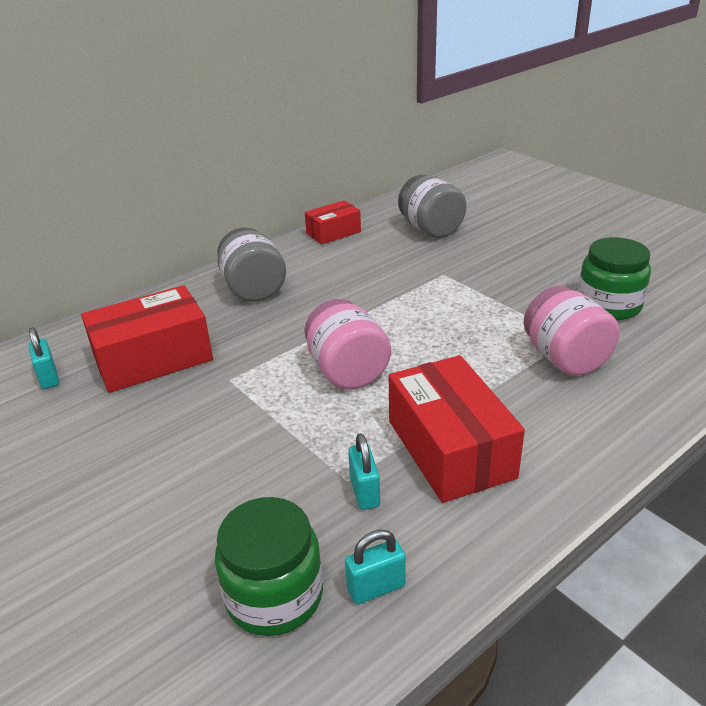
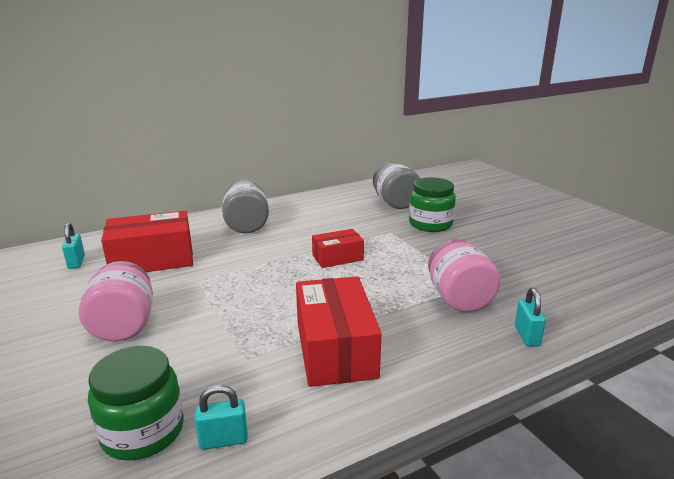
camera: 10 degrees right, 10 degrees down
(333, 232) = (323, 198): red box -> red box (337, 257)
(347, 371) = (285, 285): pink jar -> pink jar (124, 326)
(364, 492) = (252, 369): turquoise padlock -> turquoise padlock (527, 336)
(608, 305) = (512, 267): green jar -> green jar (430, 224)

